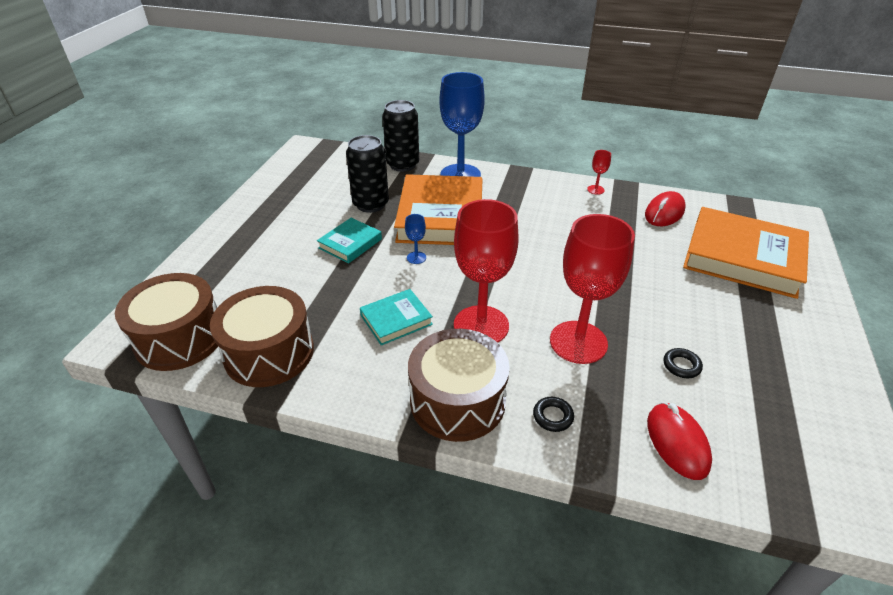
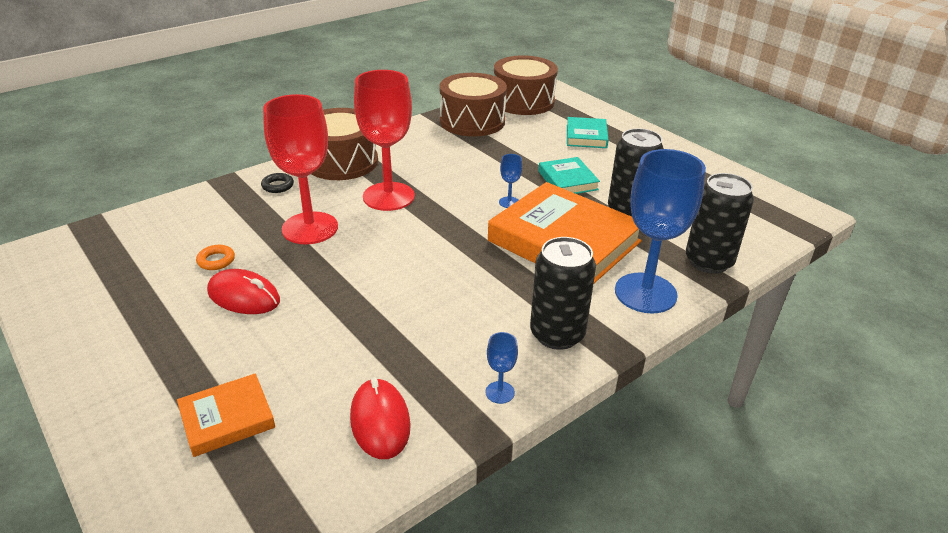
camera: 125 degrees right, 5 degrees down
(396, 320) = (443, 168): turquoise book -> turquoise book (586, 136)
(533, 189) = (557, 334): none -> black can
(595, 190) = (500, 392): red goblet -> blue goblet
(677, 442) = (186, 217): red mouse -> red mouse (244, 296)
(681, 366) = (216, 260): black ring -> orange ring
(743, 257) = (227, 418): orange book -> orange book, size x0.49

